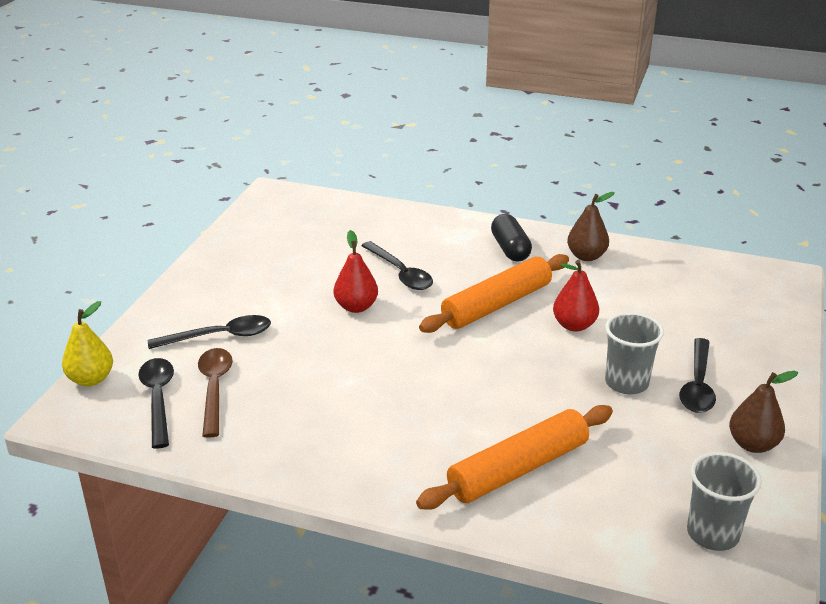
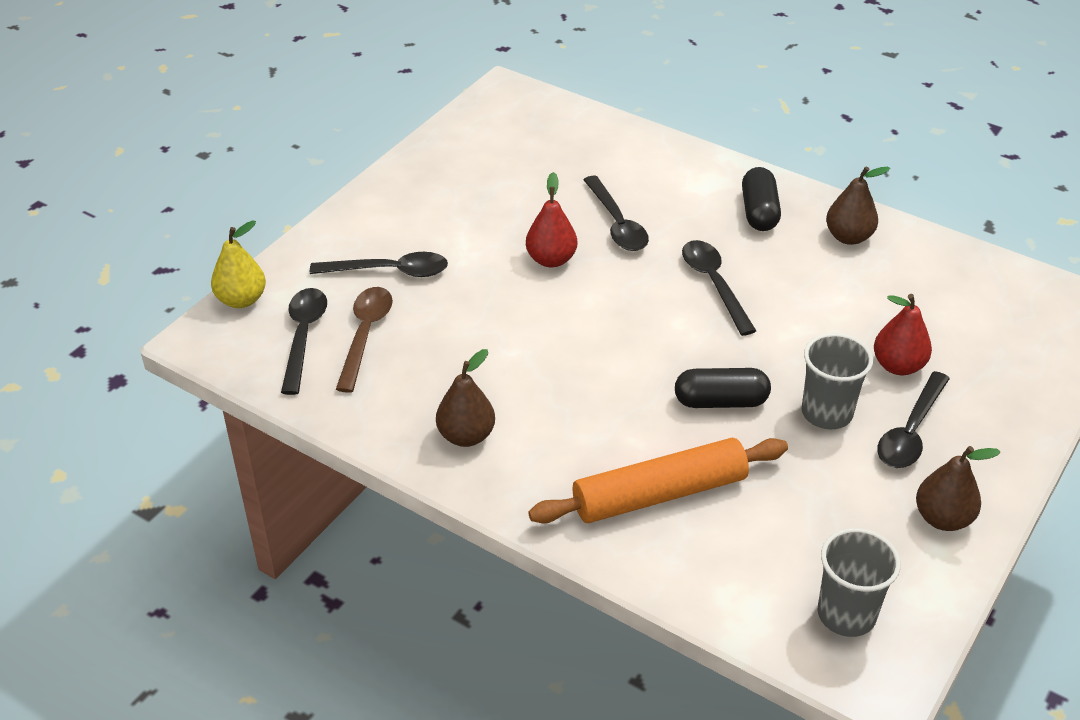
camera: 15 degrees right, 10 degrees up
(333, 453) = (466, 436): none -> brown pear
(496, 304) = (714, 284): orange rolling pin -> black spoon
(538, 389) = (721, 402): none -> black capsule
(574, 325) = (795, 327): red pear -> red pear (898, 366)

